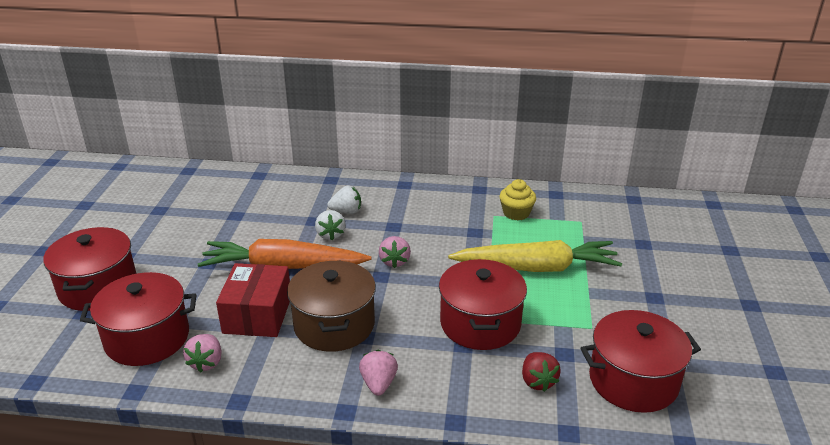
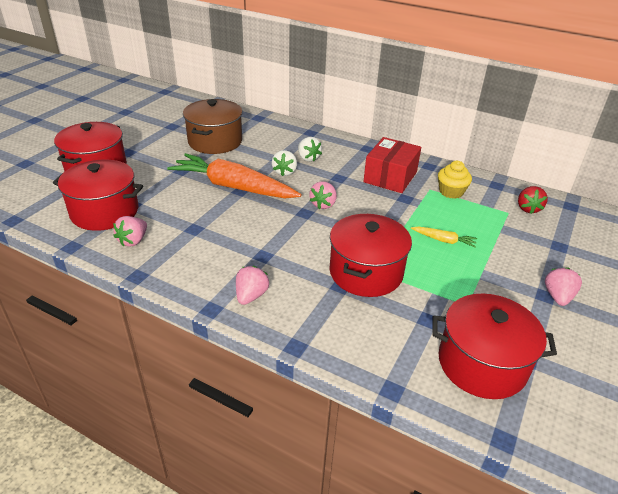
camera: 20 degrees right, 5 degrees up
(257, 314) = (192, 216): red box -> red box (390, 177)
(334, 325) = (245, 240): brown pot -> brown pot (215, 141)
(346, 211) = (308, 158): white strawberry -> white strawberry turned 45 degrees clockwise
(536, 268) = (443, 240): yellow carrot -> yellow carrot, size x0.42
(537, 381) = (389, 336): red strawberry -> red strawberry (528, 208)
(665, 295) = (558, 297): none -> pink strawberry

